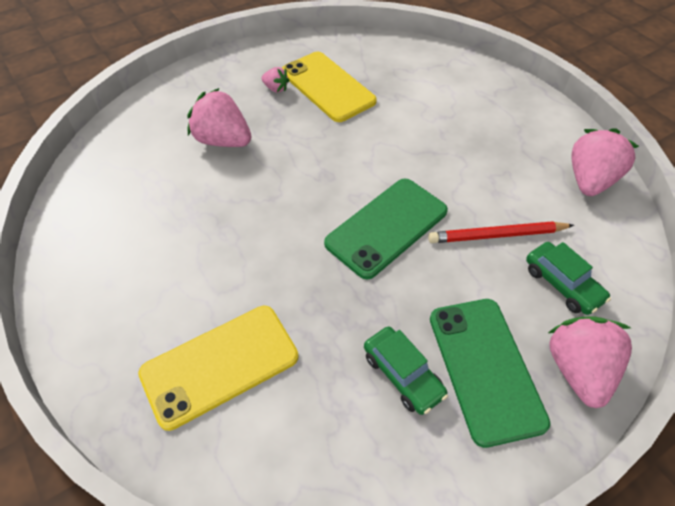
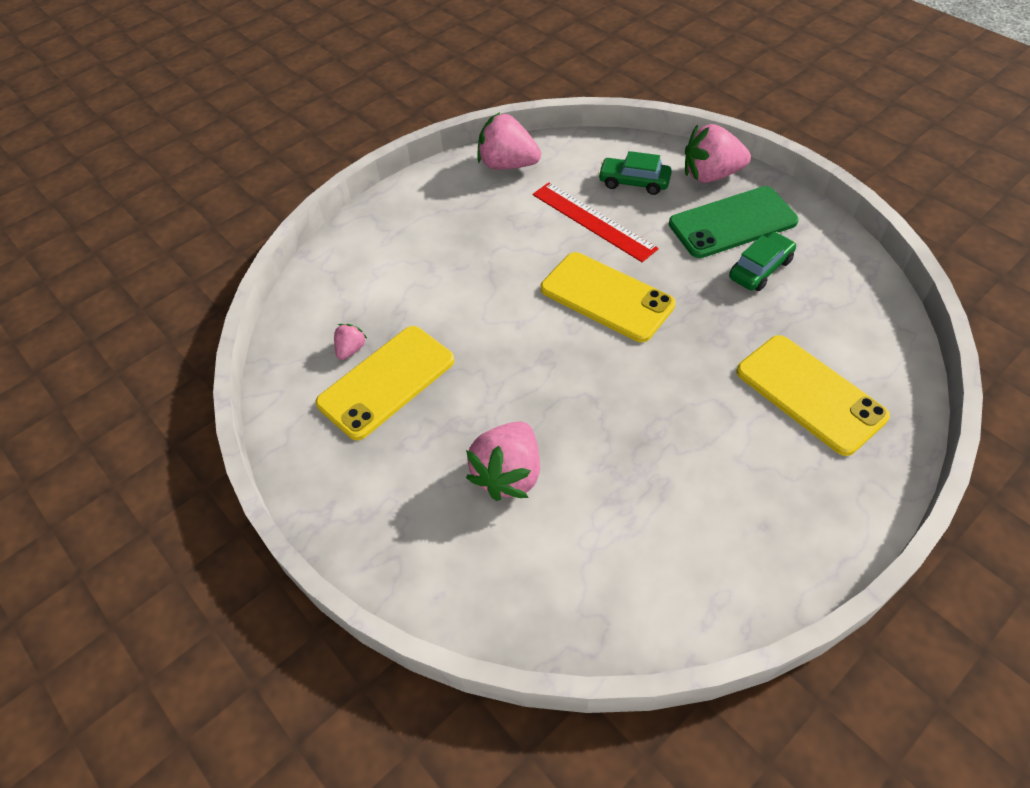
camera: 95 degrees left, 0 degrees up
(276, 88) = (395, 439): pink strawberry -> pink strawberry (351, 349)
(386, 227) = (606, 297): green phone -> yellow phone
(497, 235) = (593, 221): red pencil -> red ruler
(562, 284) = (634, 182): green car -> green car turned 120 degrees counterclockwise

